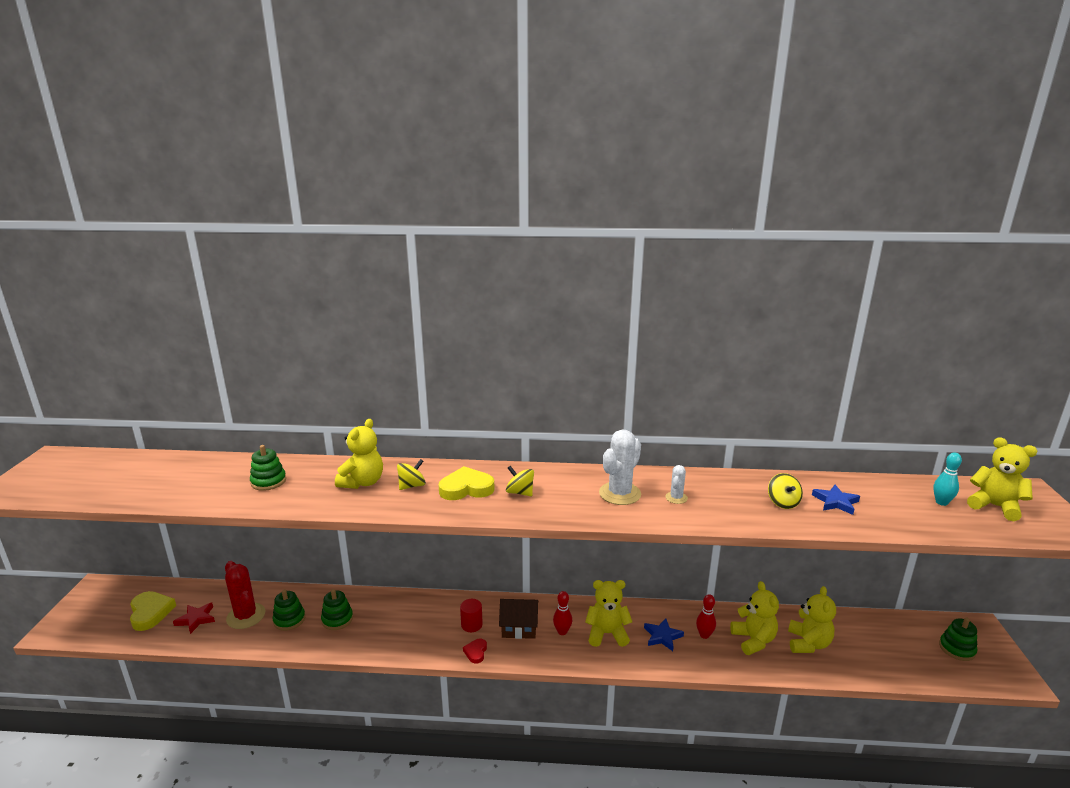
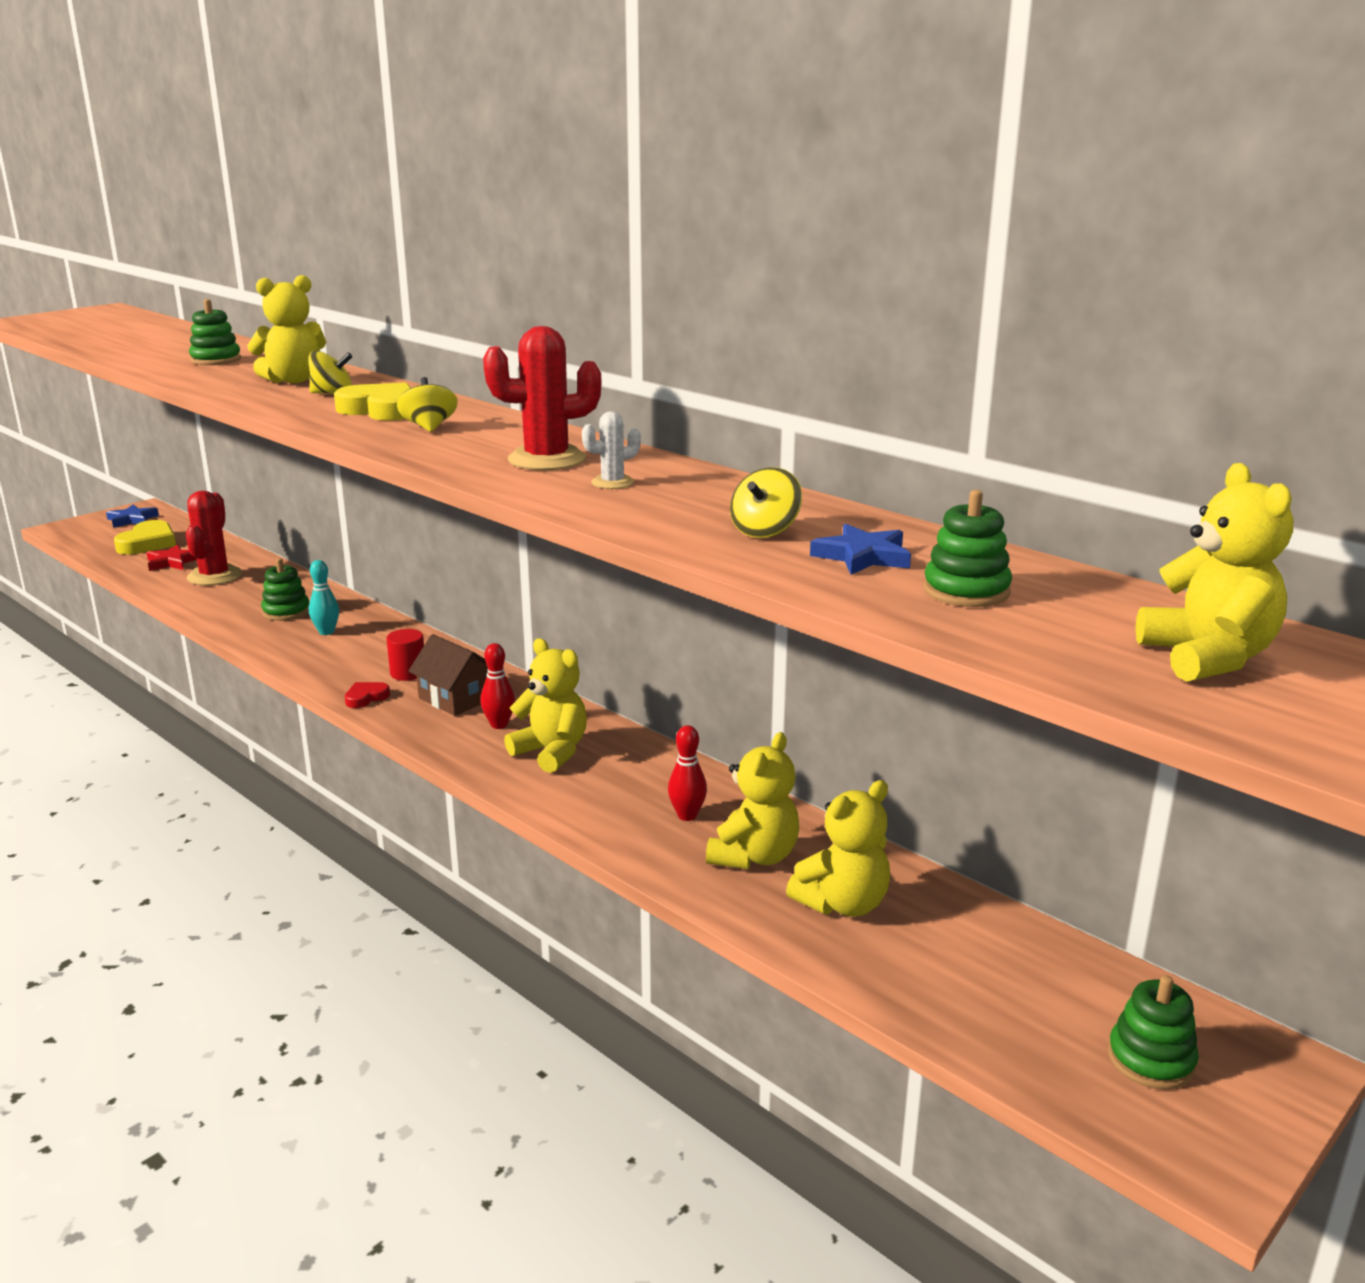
camera: 40 degrees right, 0 degrees up
(289, 620) = (244, 594): green stacking toy -> green stacking toy (966, 591)
(620, 494) = (547, 459): white cactus -> red cactus
(662, 636) = (622, 788): blue star -> blue star (132, 520)
(941, 502) = (1089, 618): turquoise bowling pin -> turquoise bowling pin (326, 632)

